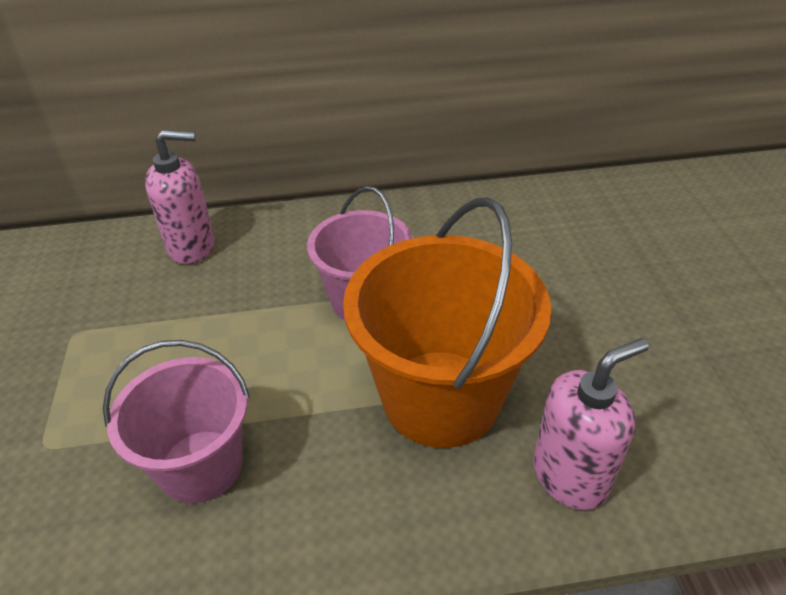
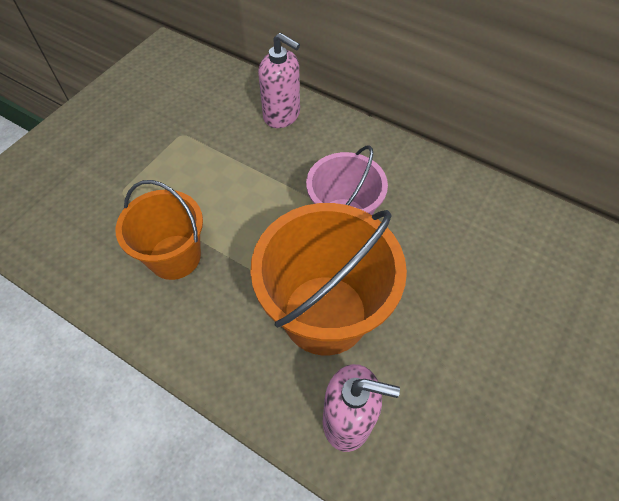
camera: 40 degrees right, 15 degrees up
(201, 465) = (175, 257): pink bucket -> orange bucket

